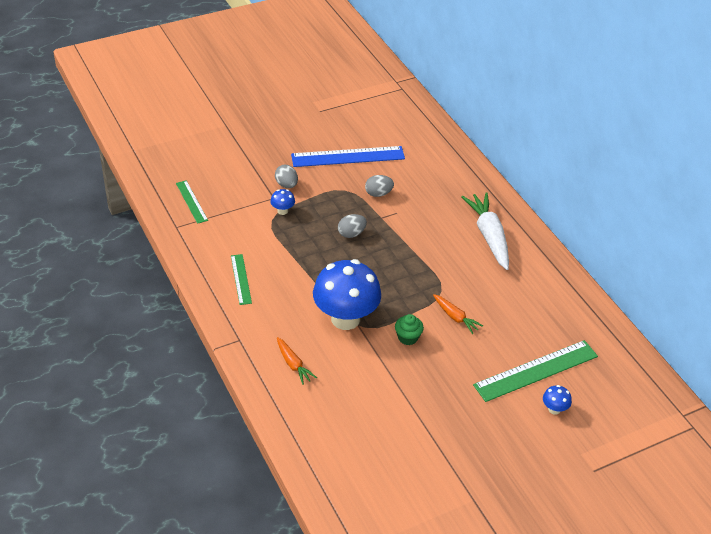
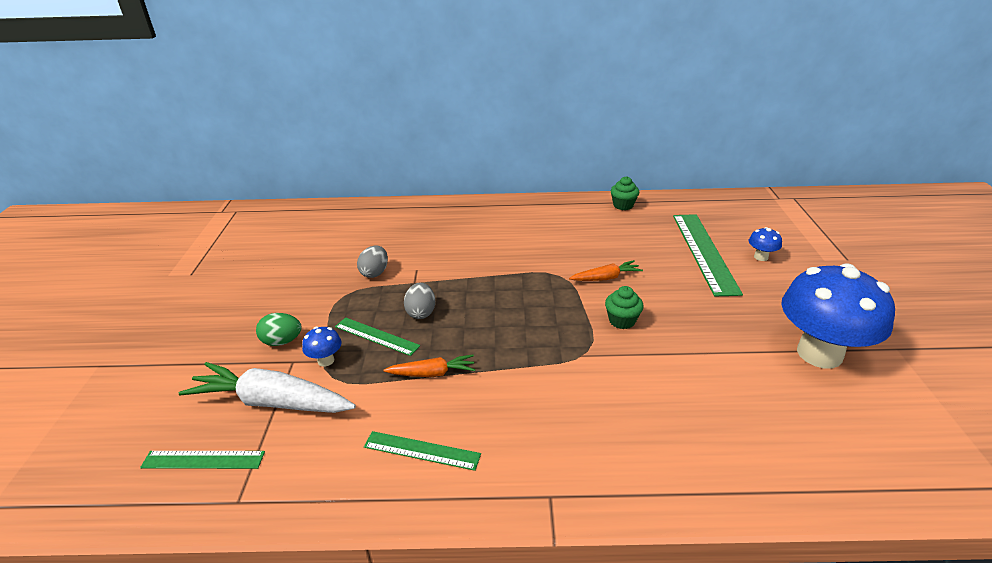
camera: 60 degrees left, 10 degrees down
(286, 185) = (282, 341): grey egg -> green egg
(293, 364) = (629, 444): orange carrot -> orange carrot (432, 373)
(316, 223) = (376, 336): none -> green ruler
(345, 318) = (565, 363): blue mushroom -> blue mushroom (819, 354)
(348, 156) = (292, 276): blue ruler -> none
(489, 236) = (501, 224): white carrot -> white carrot (271, 402)
(579, 303) = (623, 205): none -> green cupcake

